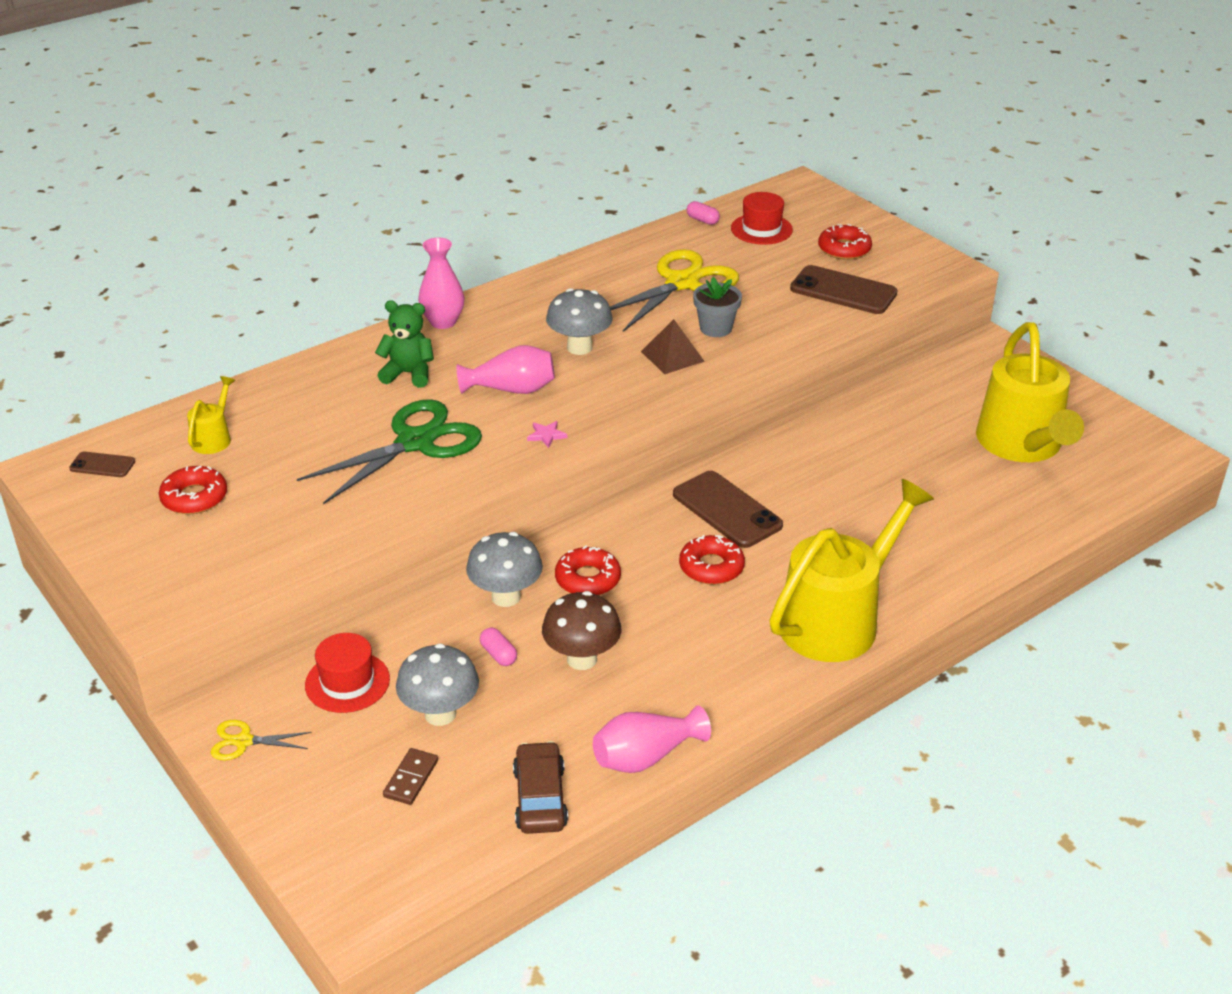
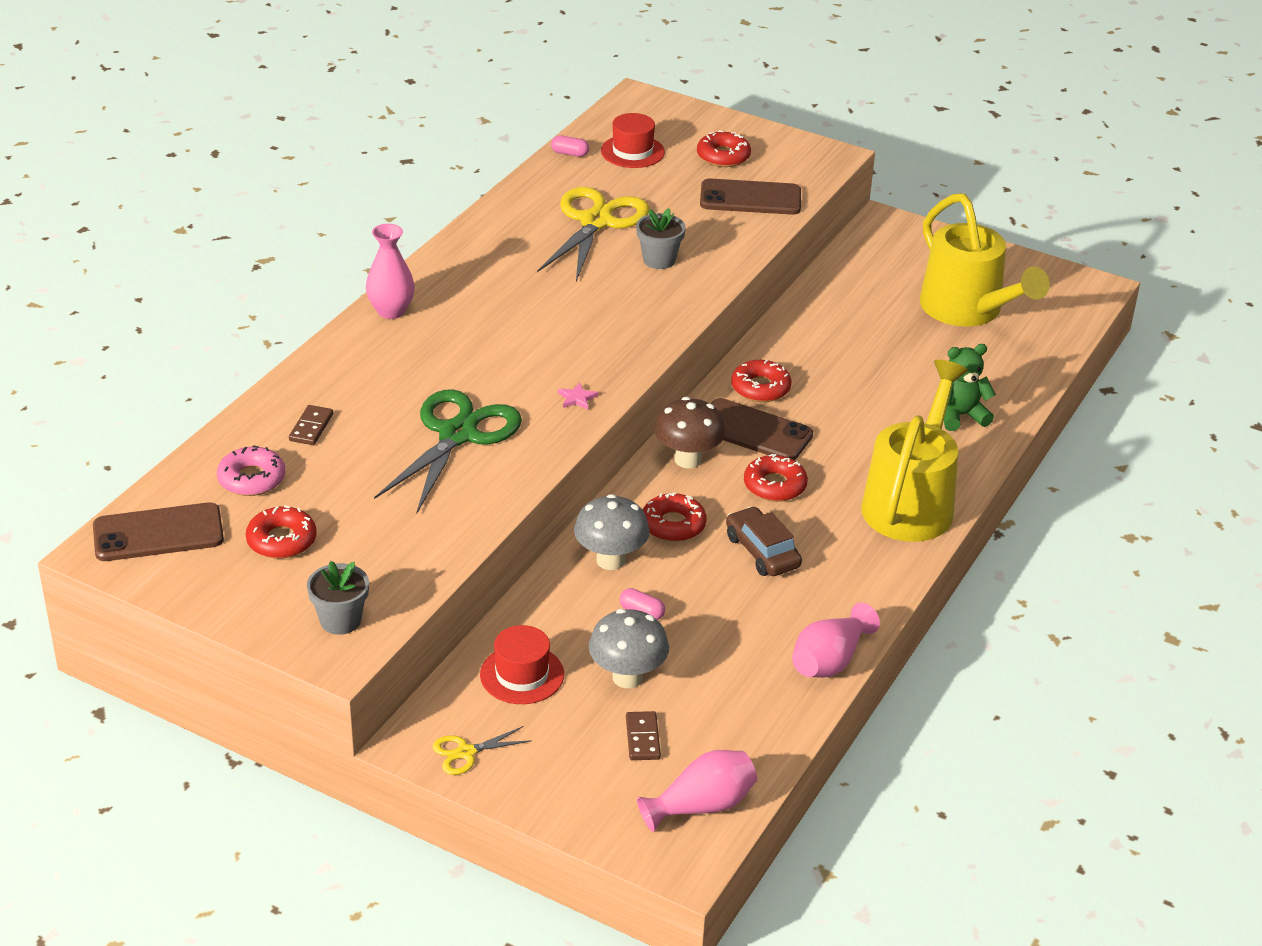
camera: 25 degrees left, 0 degrees up
(102, 465) = (158, 533): brown phone -> brown phone, size x1.95
(184, 583) = (340, 620): none -> grey flower pot
(214, 438) = (252, 479): yellow watering can -> pink donut
(297, 406) = (311, 427): none -> brown domino
(408, 374) = (398, 370): green teddy bear -> green teddy bear (960, 416)
(511, 389) = (511, 362): pink vase -> pink vase (701, 806)
(540, 798) = (765, 720): brown car -> brown car (762, 551)
(579, 347) = (545, 307): grey mushroom -> none
(582, 659) = (718, 595): brown mushroom -> brown mushroom (688, 459)
(672, 356) = (638, 296): brown pyramid -> none
(762, 471) = (760, 388): none -> red donut

